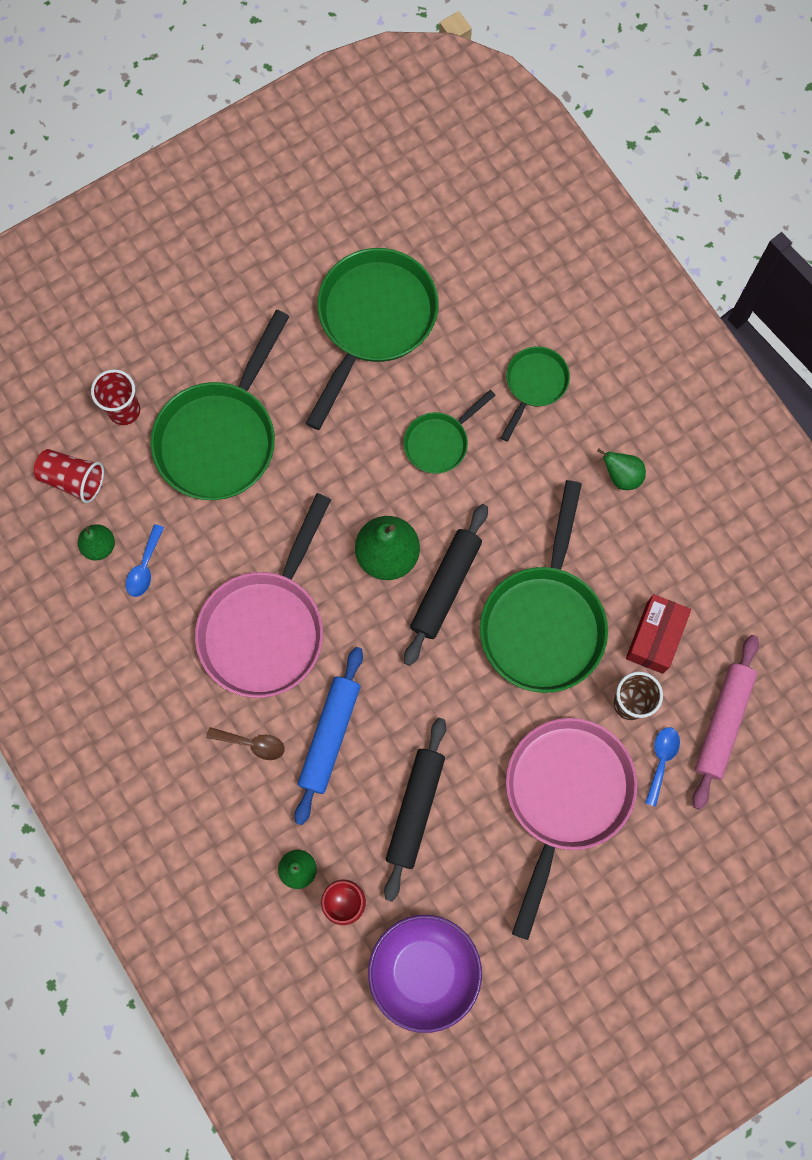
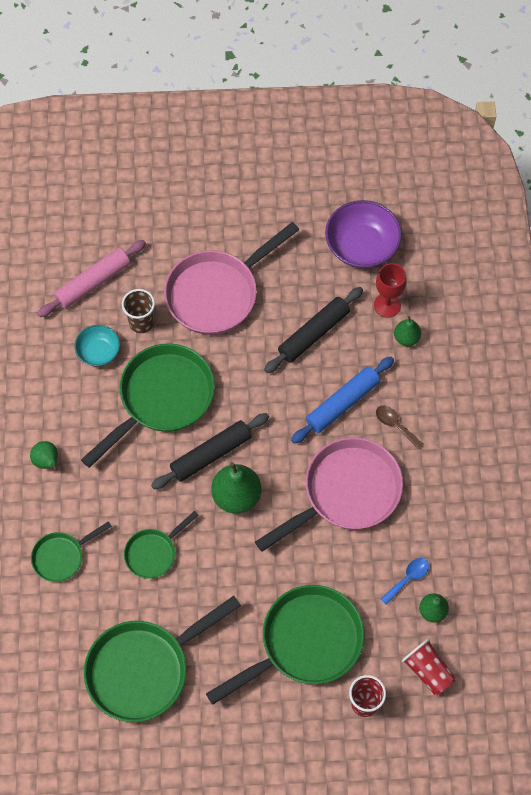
camera: 150 degrees left, 10 degrees down
(439, 442) = (153, 553): green pan -> green pan turned 150 degrees clockwise
(654, 637) = (98, 352): red box -> turquoise bowl
(661, 760) = (145, 282): blue spoon -> none

